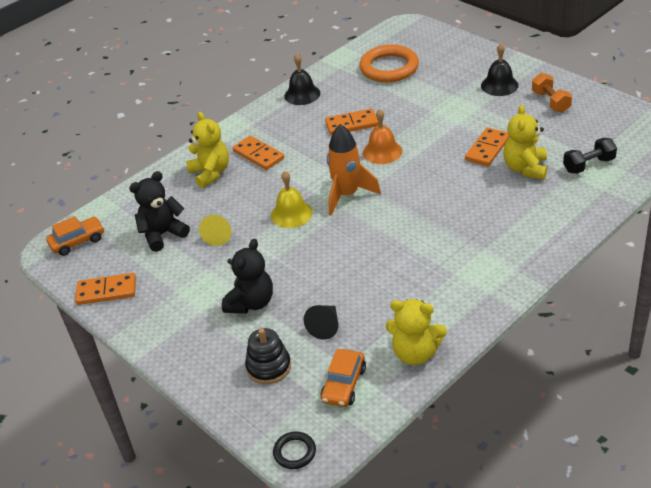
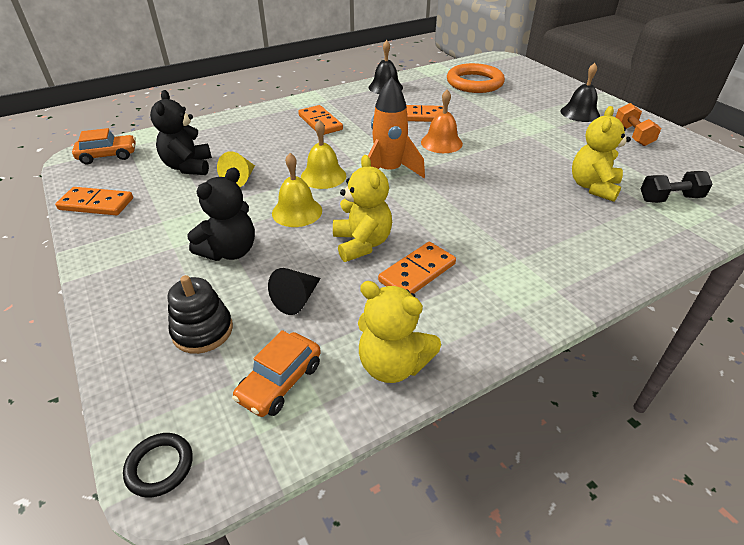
camera: 10 degrees right, 0 degrees up
(163, 234) = (188, 167): black teddy bear -> black teddy bear turned 75 degrees counterclockwise
(210, 173) = (267, 128): yellow teddy bear -> yellow teddy bear (362, 243)
(286, 254) = (297, 211): none -> yellow bell
(487, 149) = (554, 161): orange domino -> orange domino (417, 272)

